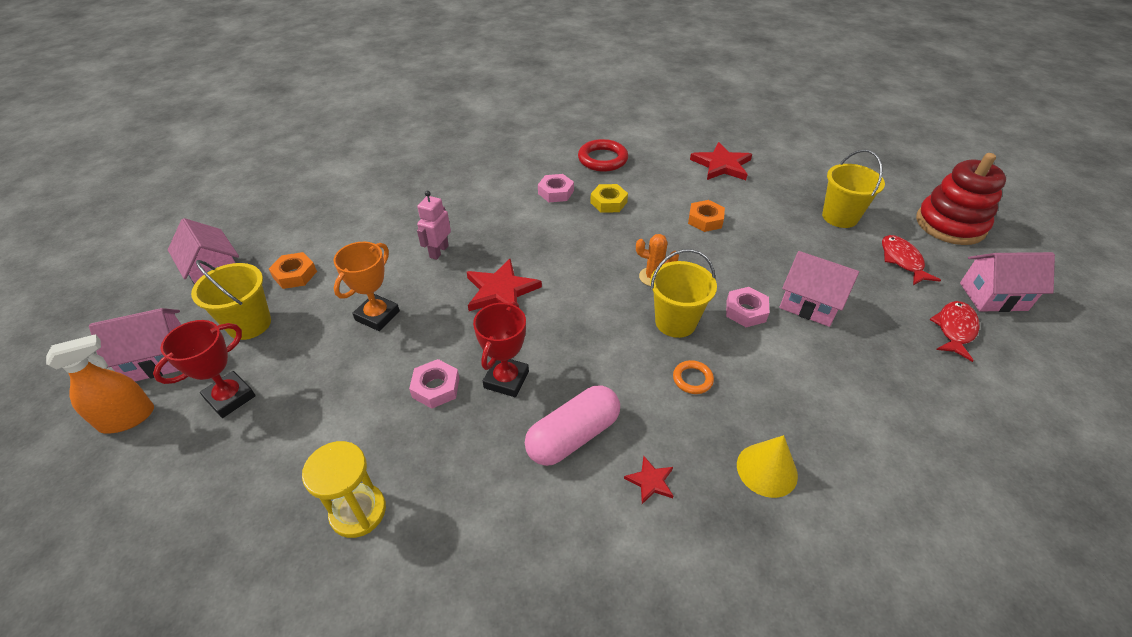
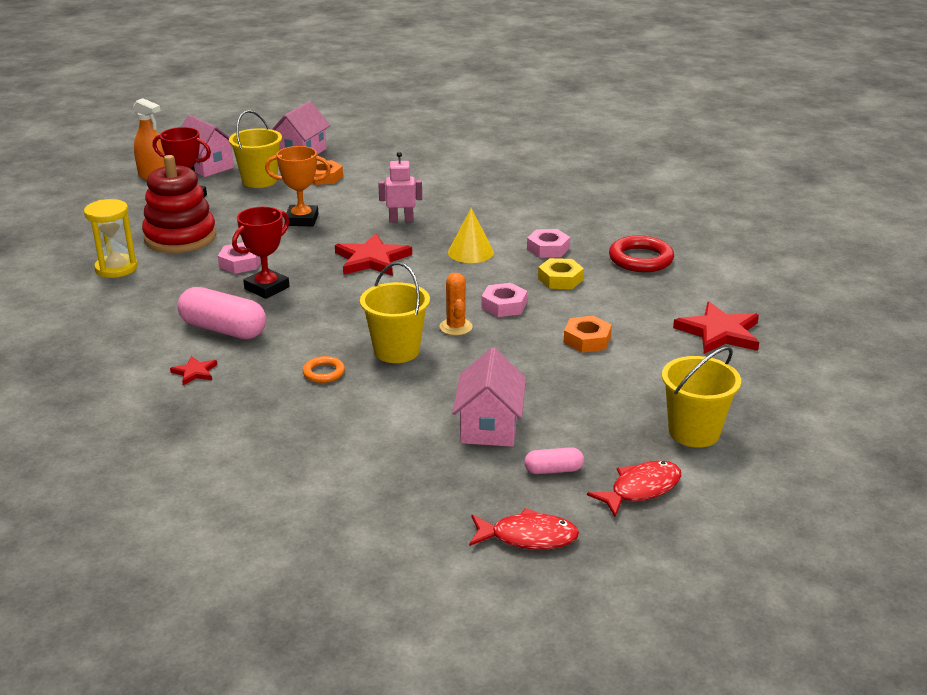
camera: 65 degrees right, 15 degrees down
(506, 379) = (267, 288): red trophy -> red trophy turned 45 degrees counterclockwise
(745, 311) = (445, 388): pink nut -> pink nut (504, 305)
(767, 470) = (235, 427): yellow cone -> yellow cone (470, 252)
(873, 291) = (553, 470): none -> pink capsule
(950, 225) = (777, 530): red stacking toy -> red stacking toy (180, 237)
(993, 296) = (628, 571): pink house -> none

